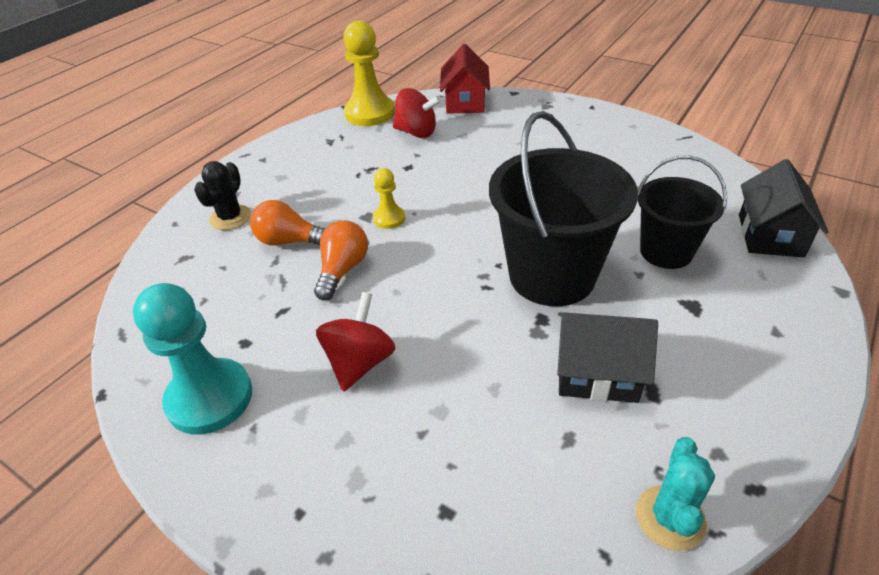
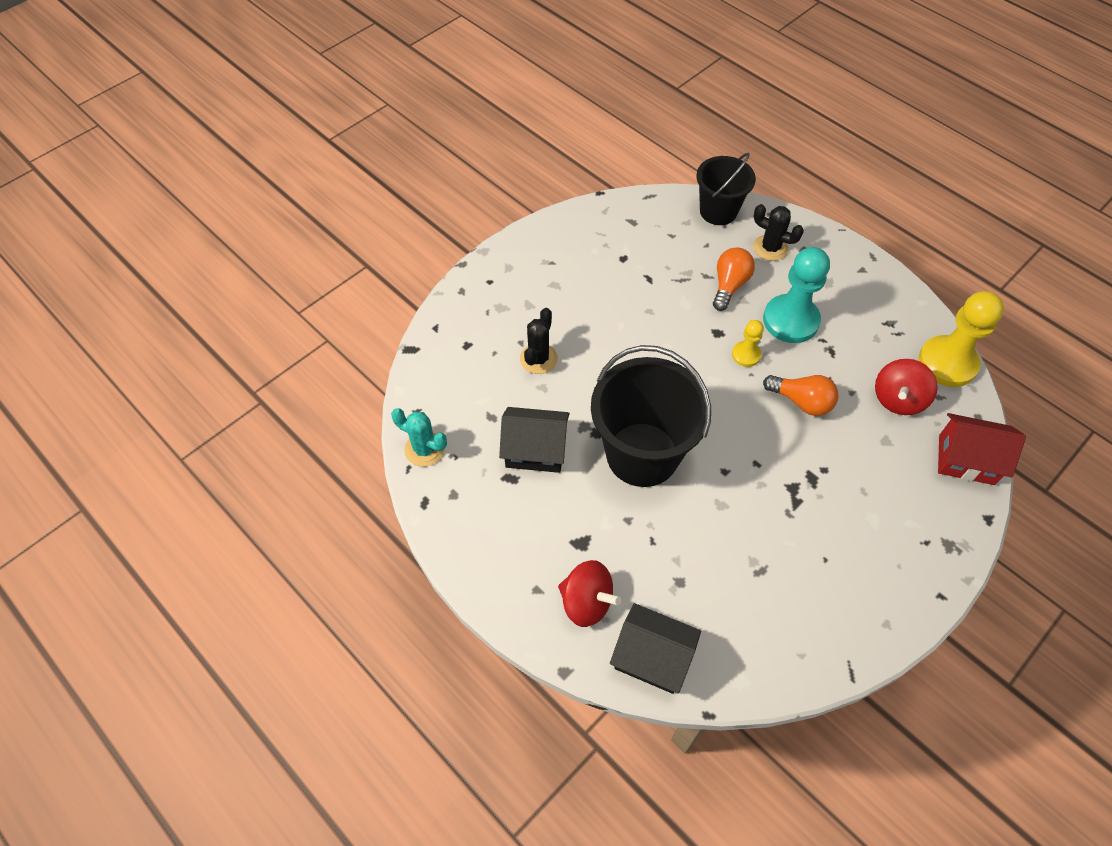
camera: 100 degrees right, 15 degrees up
(210, 398) = (581, 242): turquoise pawn -> turquoise pawn (790, 320)
(342, 270) = (684, 316): orange light bulb -> orange light bulb (801, 401)
(360, 362) = (587, 317): red spinning top -> red spinning top (586, 602)
(446, 403) = (538, 359): none -> black cactus
(597, 374) = (535, 450): black house -> black house turned 75 degrees clockwise
(666, 252) = (650, 553): black bucket -> black bucket (718, 211)

